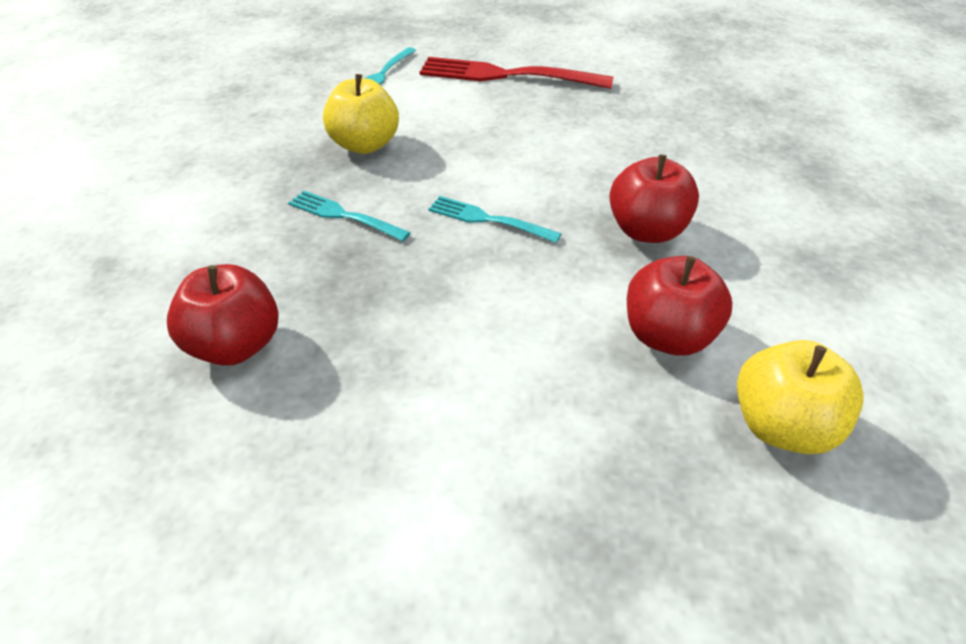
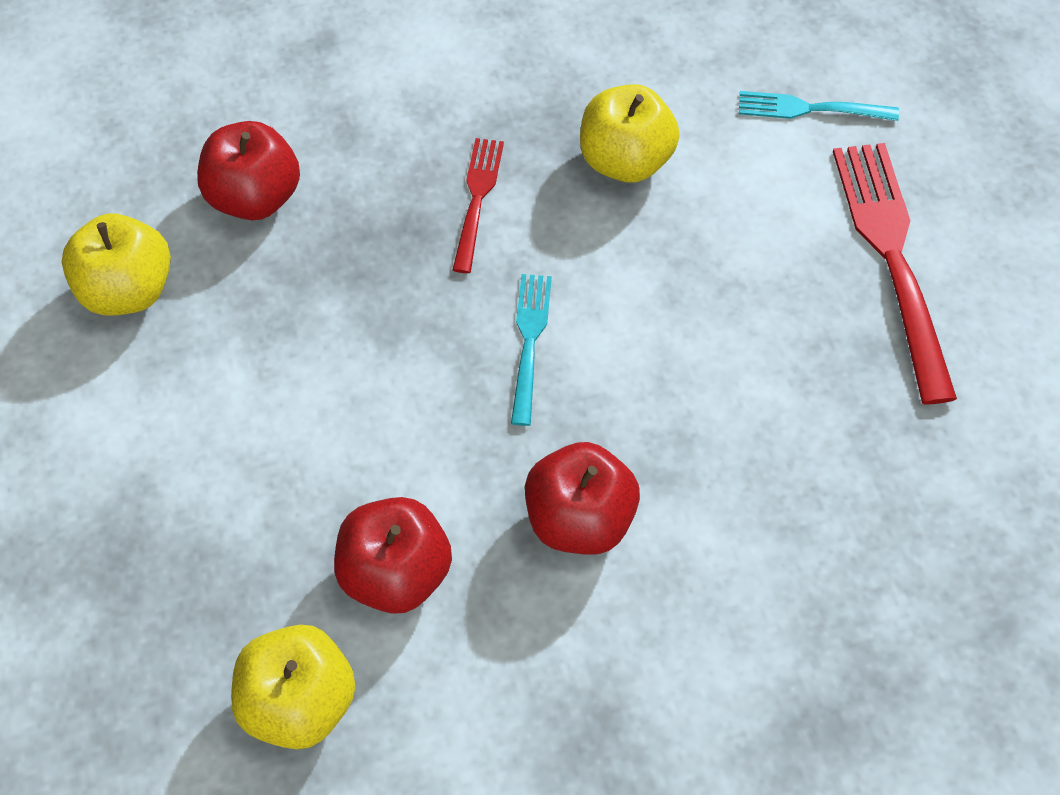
camera: 70 degrees right, 15 degrees up
(270, 472) = (128, 290): none -> yellow apple
(344, 216) = (477, 199): turquoise fork -> red fork

